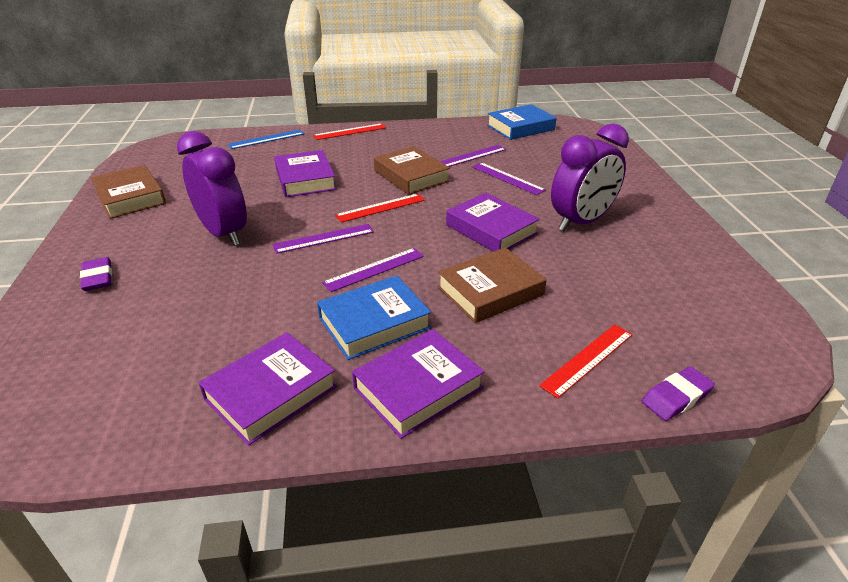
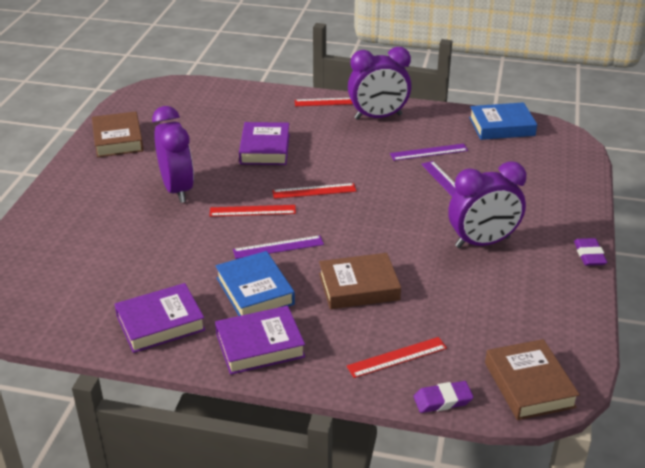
camera: 20 degrees right, 0 degrees up
(98, 278) = (75, 209): purple eraser -> purple eraser (589, 255)
(266, 139) = (251, 97): blue ruler -> none
(324, 238) = (252, 211): purple ruler -> red ruler
(374, 323) = (255, 291): blue book -> blue book turned 75 degrees clockwise
(403, 136) = (378, 117): none -> purple clock
(411, 176) = (359, 163): brown book -> brown book (529, 385)
(491, 229) = (396, 232): purple book -> none

